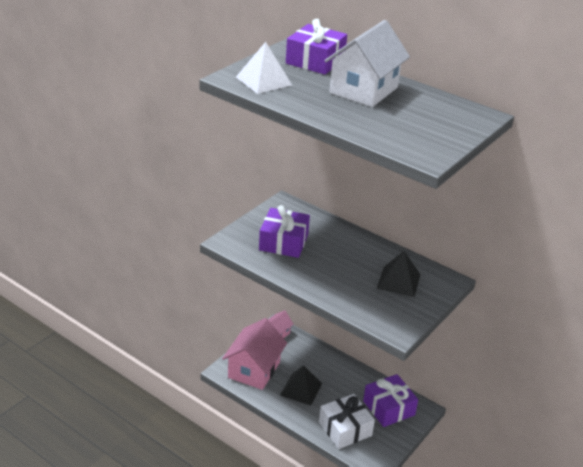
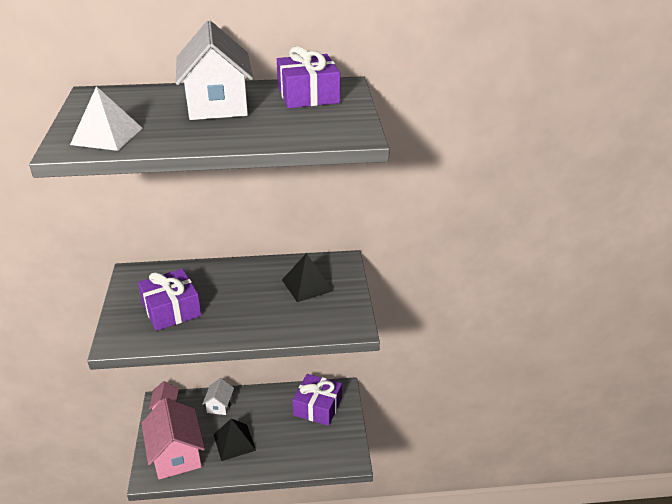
camera: 40 degrees left, 0 degrees up
(315, 61) = (133, 98): purple gift -> purple gift (308, 95)
(315, 357) = (219, 405): none -> white house
(345, 429) = (302, 449): white gift -> none

